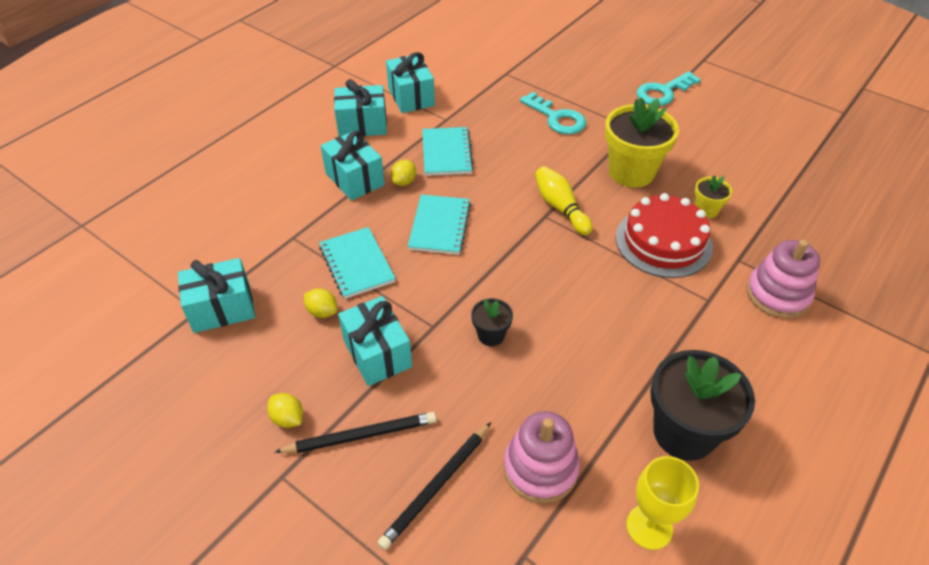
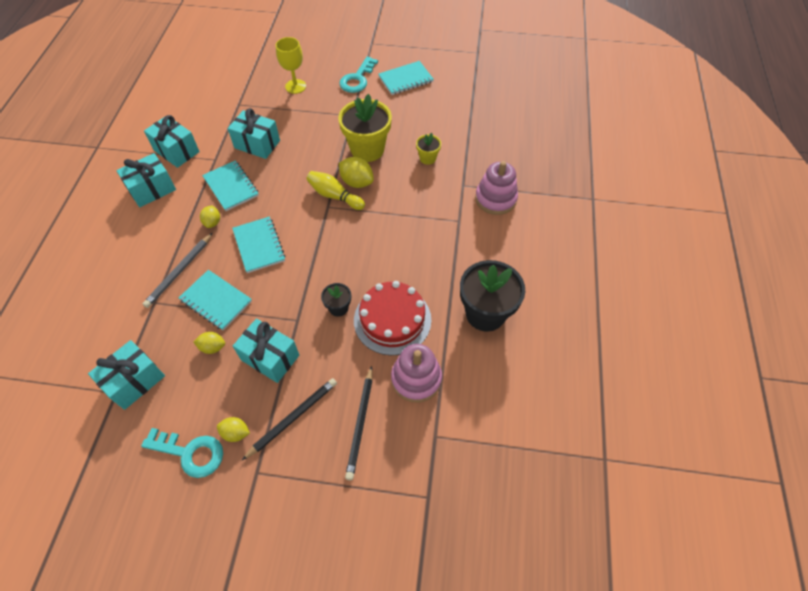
camera: 30 degrees left, 10 degrees up
(338, 217) = (179, 271): none -> grey pencil
(355, 179) = (173, 236): turquoise gift -> turquoise gift (257, 144)
(557, 118) = (295, 127): turquoise key -> turquoise key (190, 453)
(597, 203) = (357, 182): none -> yellow lemon
(649, 527) = (494, 380): yellow goblet -> yellow goblet (295, 86)
(663, 242) = (412, 192): red cake -> red cake (392, 320)
(726, 112) = (405, 79): none -> turquoise notebook

